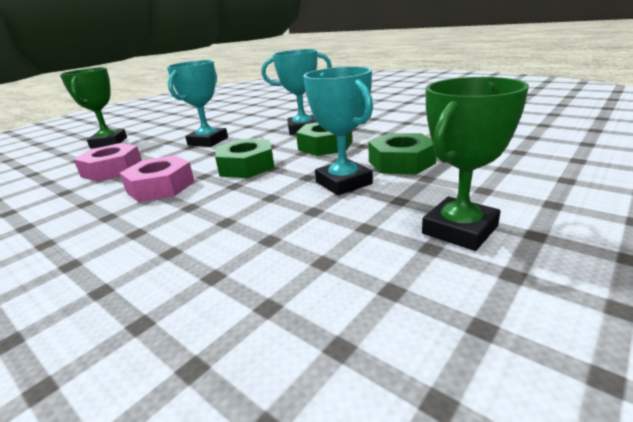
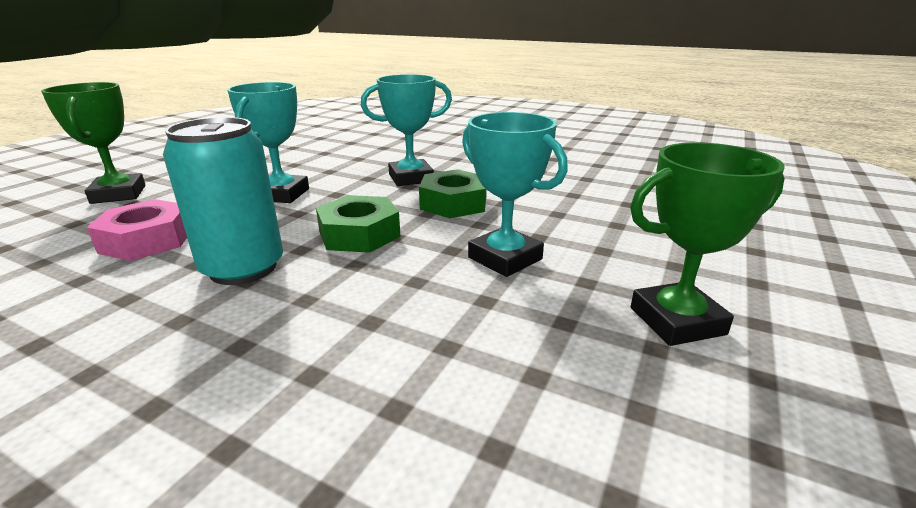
camera: 15 degrees left, 0 degrees up
(161, 187) = (243, 268): pink nut -> turquoise can
(401, 162) = (562, 228): green nut -> none
(459, 230) = (677, 321): green trophy -> green trophy turned 45 degrees clockwise

